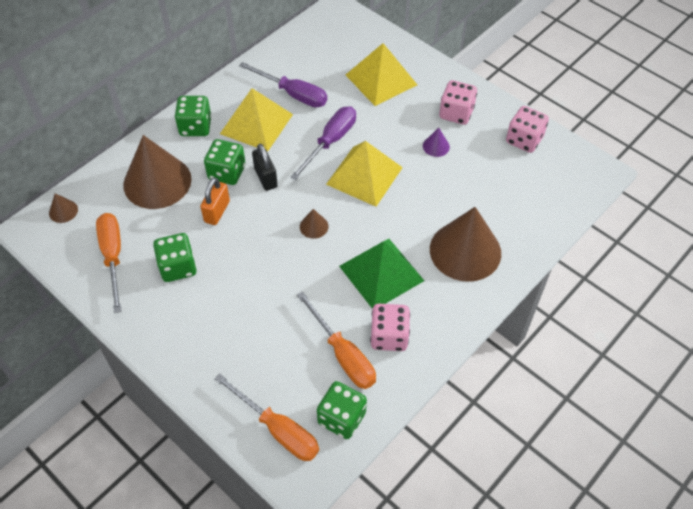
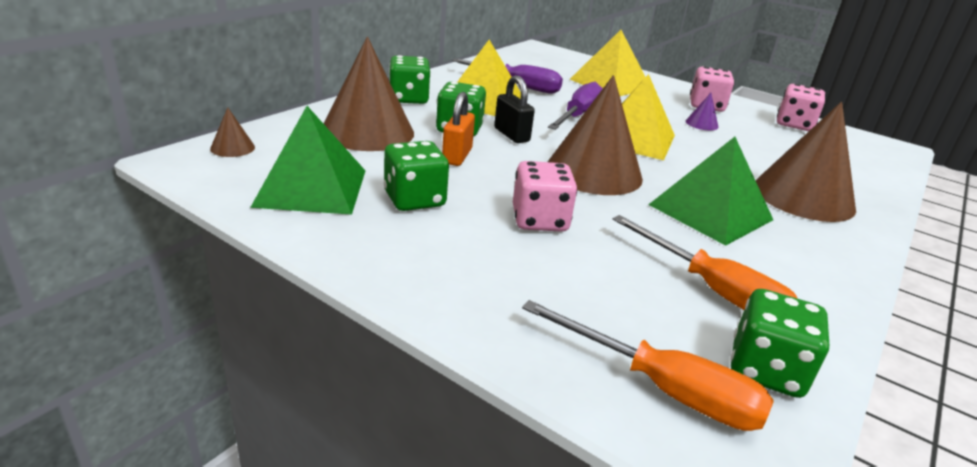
camera: 10 degrees left, 25 degrees down
(113, 256) = (311, 187): orange screwdriver -> green pyramid
(314, 226) = (594, 172): brown cone -> brown cone, size x2.42
(389, 336) = (768, 271): pink dice -> pink dice (539, 220)

